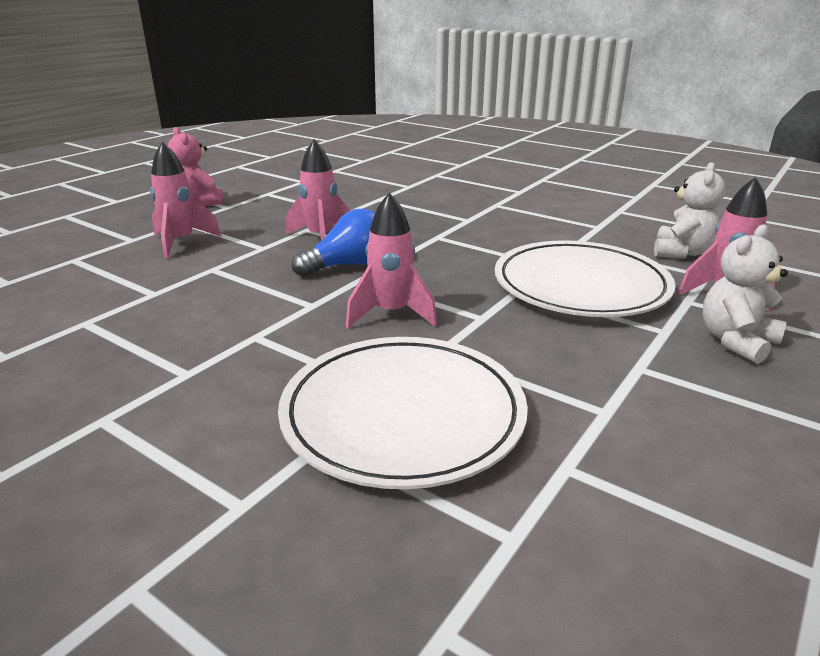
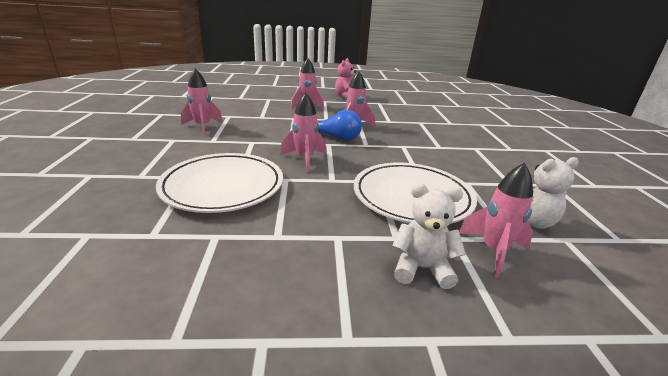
camera: 50 degrees right, 0 degrees up
(94, 366) = (203, 127): none -> pink rocket

